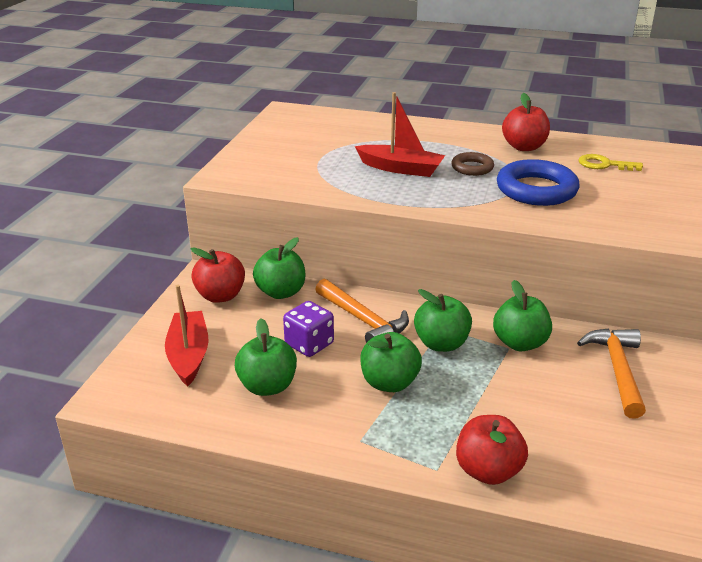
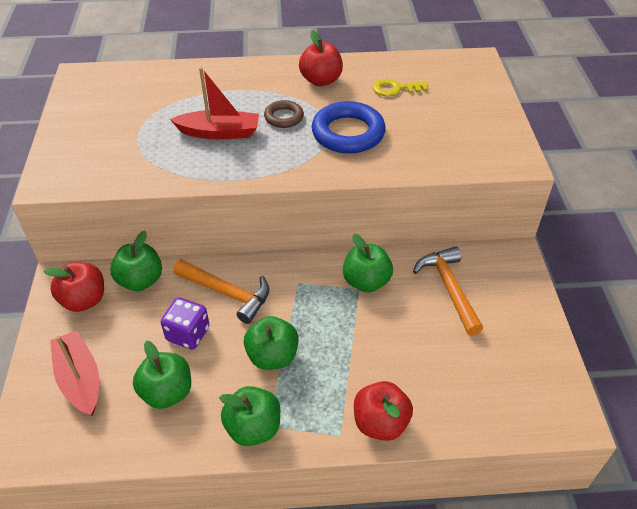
camera: 20 degrees left, 15 degrees up
(441, 343) = (302, 300): green apple -> green apple (253, 428)

